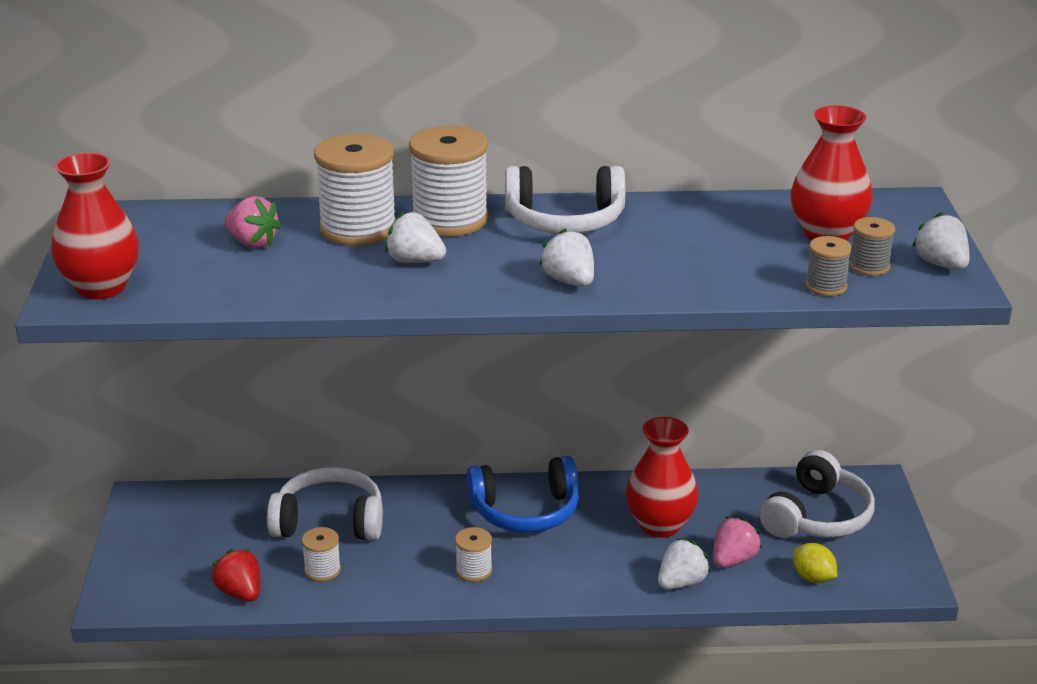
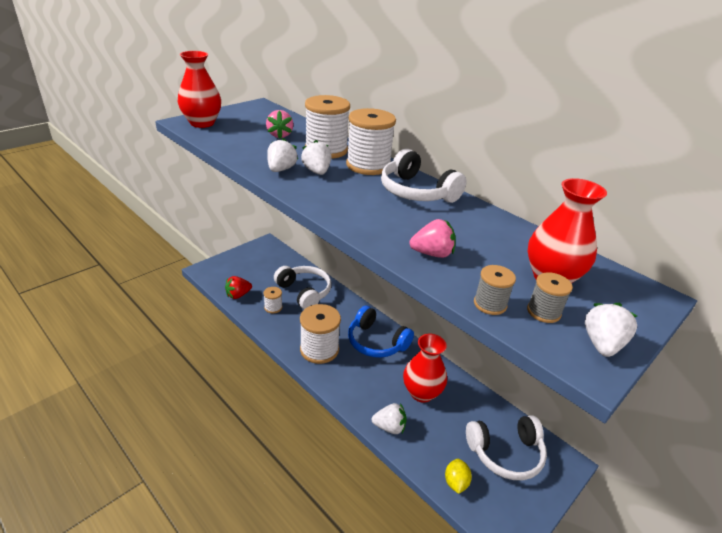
camera: 45 degrees right, 5 degrees up
(240, 593) = (238, 295): red strawberry -> red strawberry turned 135 degrees counterclockwise
(474, 570) = (319, 349): white spool -> white spool, size x2.00
(569, 281) = (358, 216): white strawberry -> white strawberry (281, 169)
(733, 560) = (429, 437): pink strawberry -> pink strawberry (432, 254)

